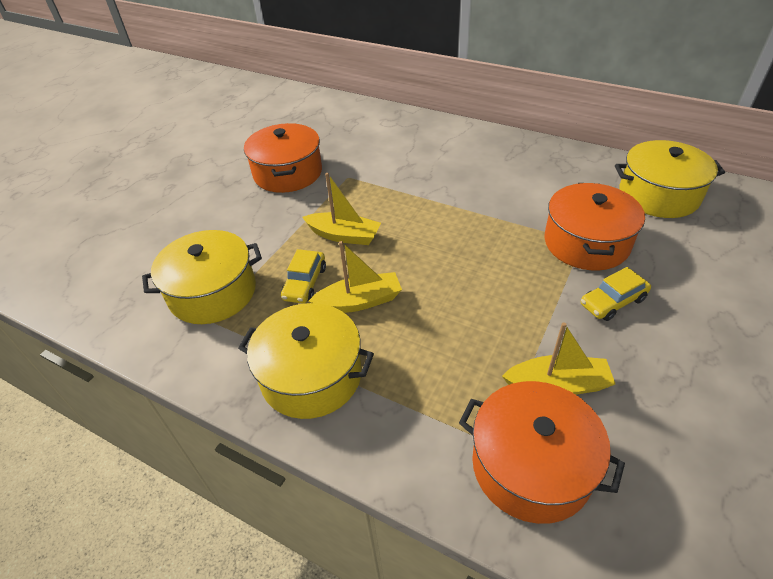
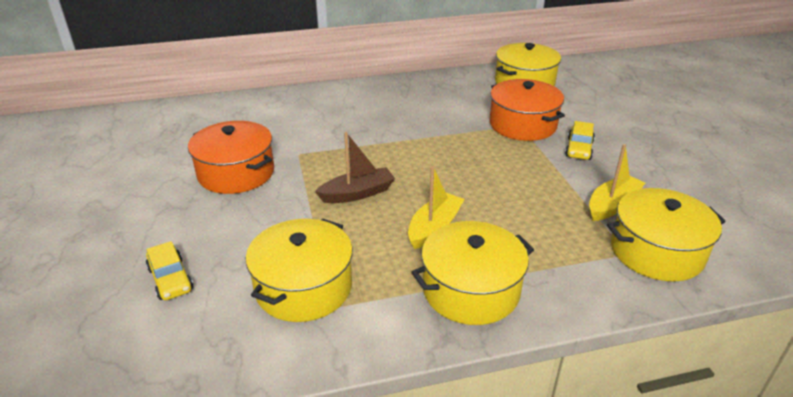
camera: 45 degrees left, 10 degrees down
(305, 283) = (375, 238): yellow car -> yellow car (170, 279)
(344, 236) = (357, 193): yellow boat -> brown boat
(531, 465) = (656, 251): orange pot -> yellow pot

